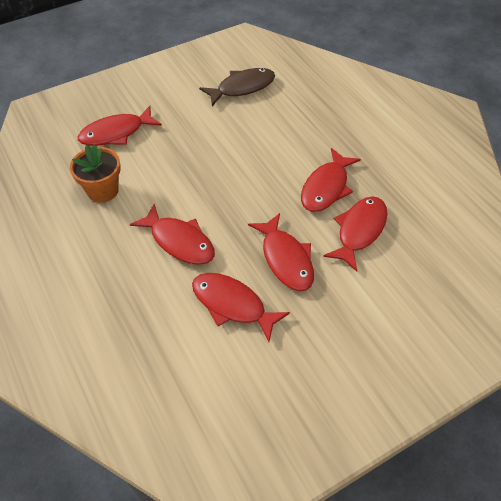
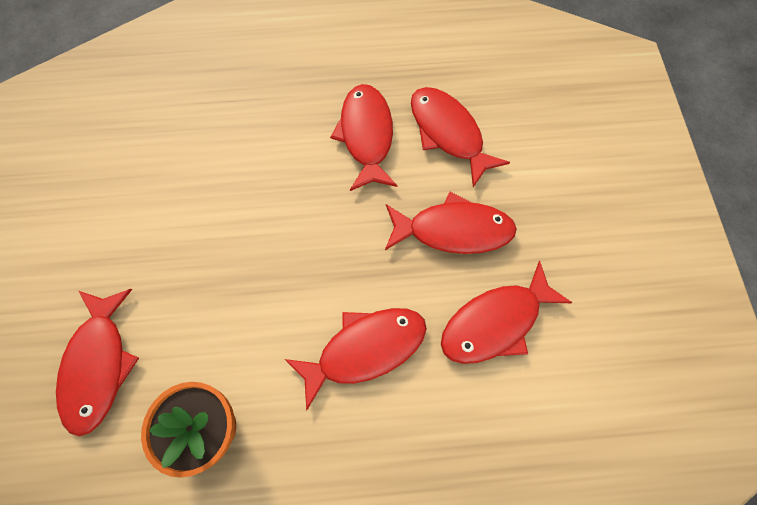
camera: 65 degrees left, 15 degrees up
(242, 87) = (127, 150): brown fish -> none
(326, 187) = (366, 135): red fish -> red fish turned 150 degrees counterclockwise

